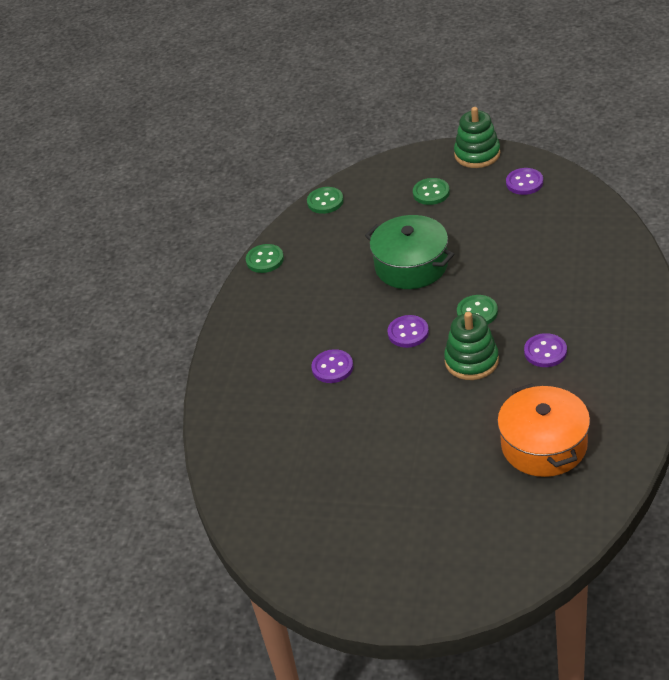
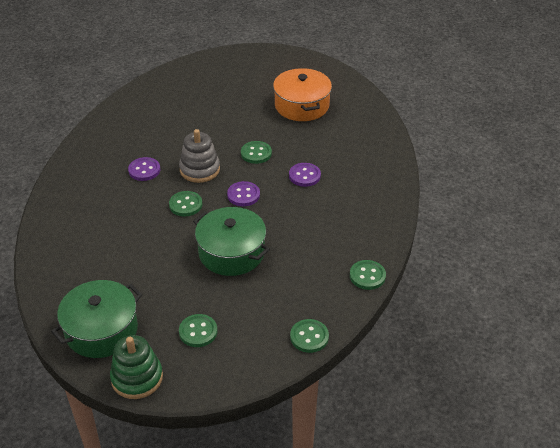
camera: 175 degrees right, 0 degrees up
(399, 394) = (256, 153): none -> green button
(471, 361) = (199, 169): green stacking toy -> grey stacking toy
(524, 183) = (101, 330): purple button -> green pot
(544, 445) = (167, 115): orange pot -> orange pot (302, 105)

